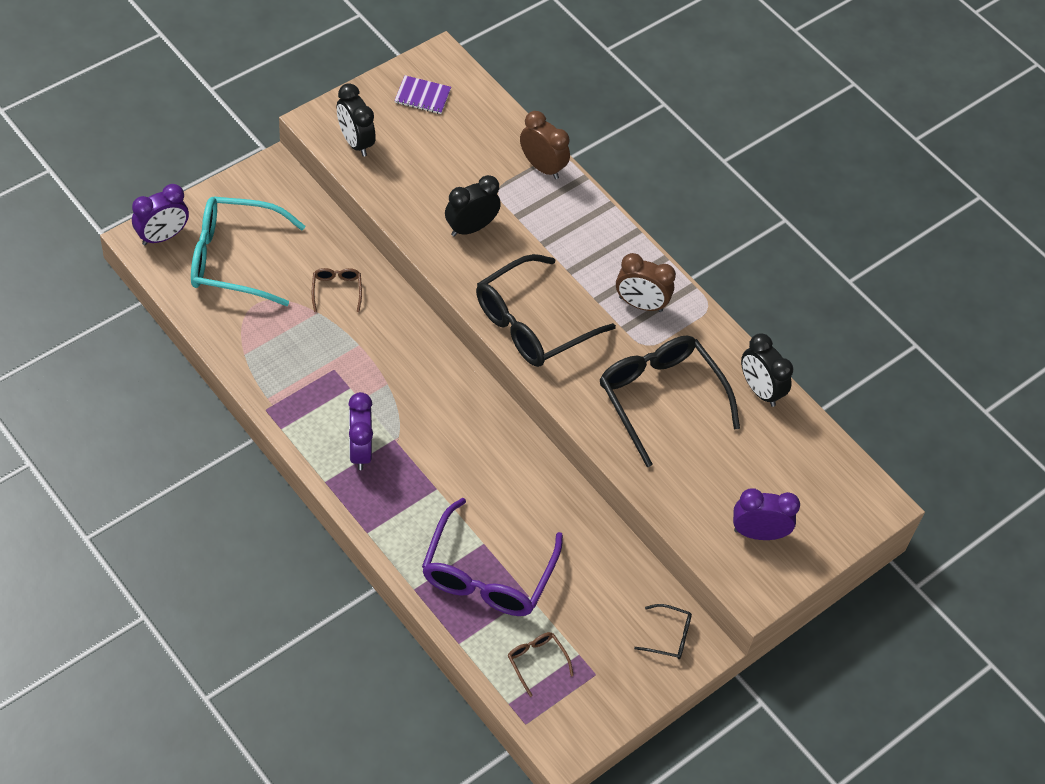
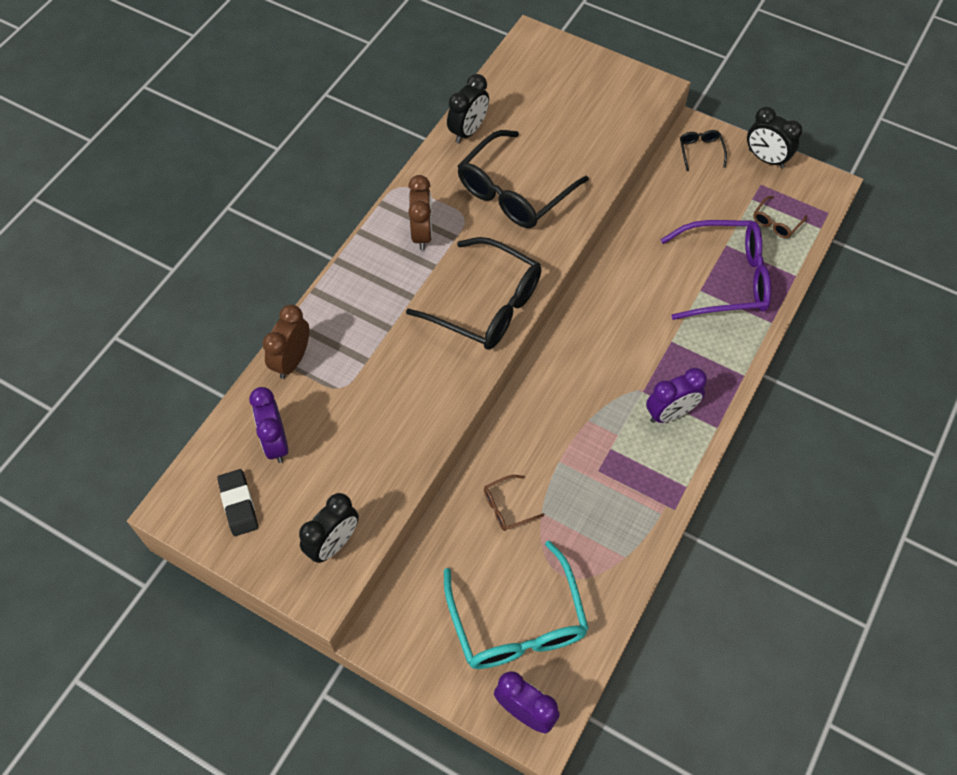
camera: 105 degrees left, 5 degrees up
(422, 96) = (238, 504): purple notebook -> black eraser
(470, 228) = (399, 393): black clock -> black clock (766, 159)
(758, 533) = (603, 99): purple clock -> purple clock (276, 442)

